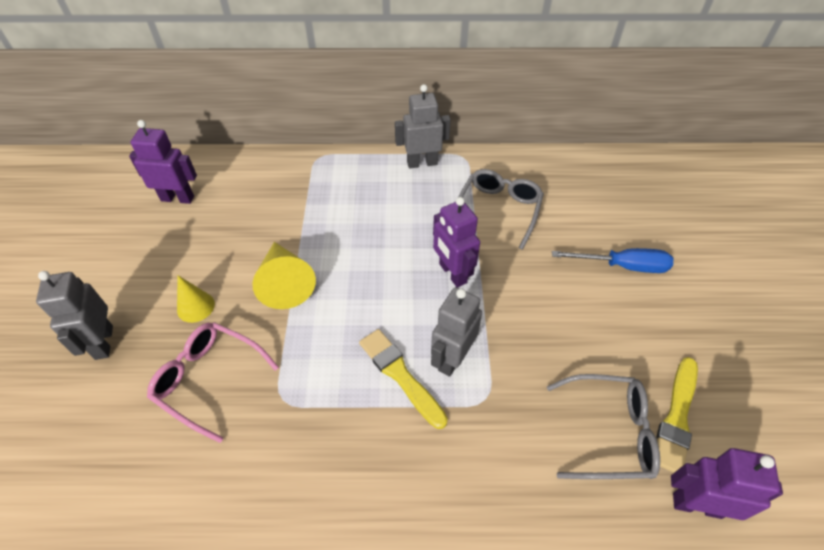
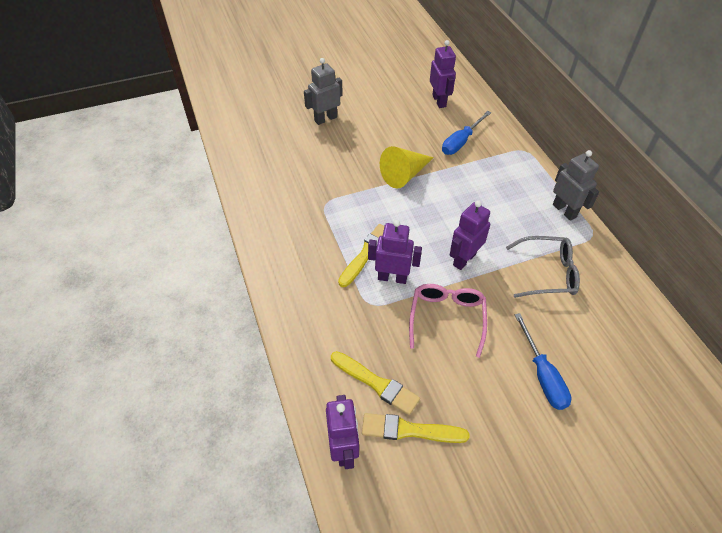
camera: 70 degrees right, 0 degrees up
(195, 307) = (366, 143): yellow cone -> none
(209, 380) = (323, 168): pink glasses -> pink glasses (447, 318)
(266, 205) = (461, 142): none -> blue screwdriver
(452, 358) = (392, 277): grey robot -> purple robot
(608, 433) = (376, 383): grey glasses -> yellow brush

